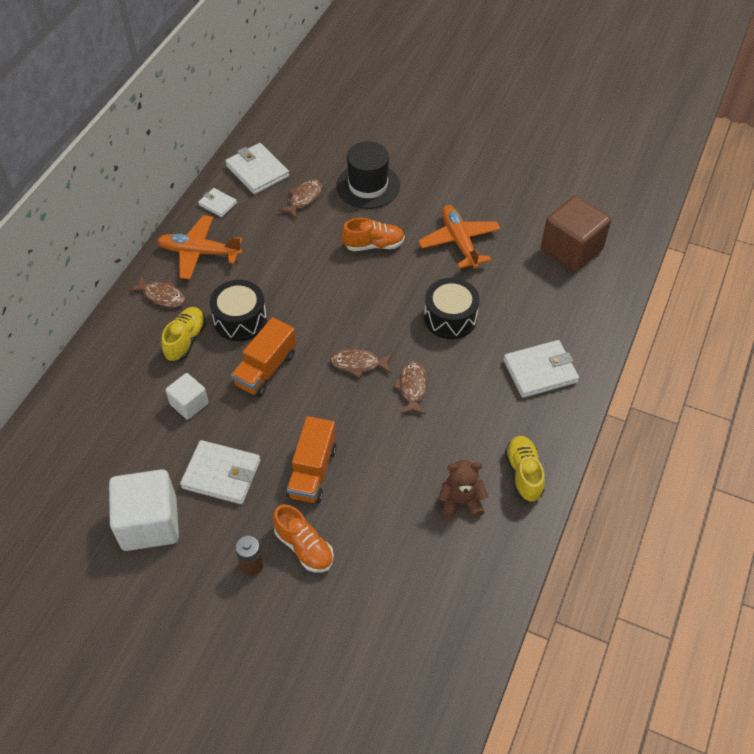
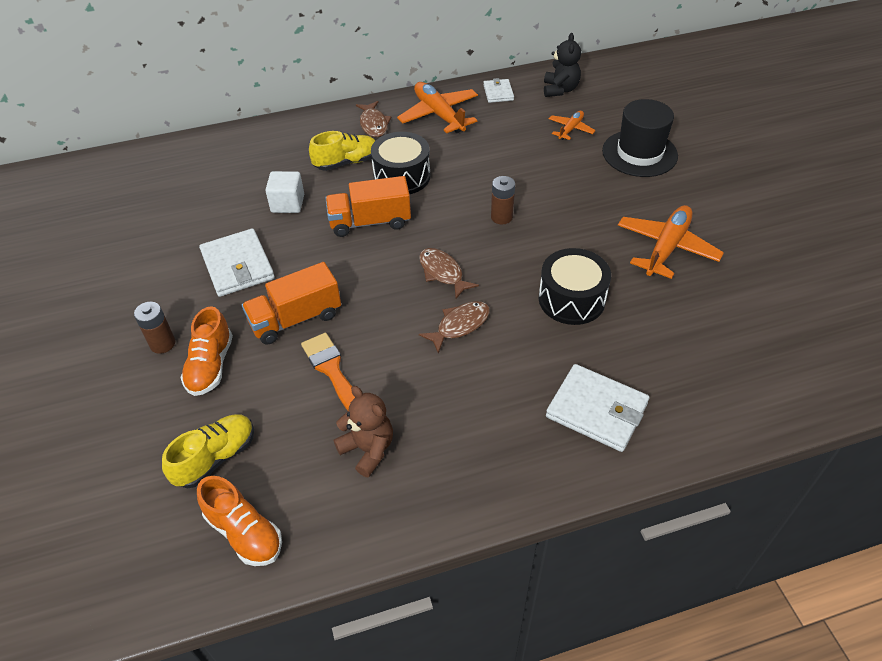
camera: 50 degrees right, 5 degrees down
(149, 523) = (152, 257): white cube -> none
(257, 171) = (560, 90): white wallet -> black teddy bear
(304, 198) = (570, 129): brown fish -> orange plane
(343, 297) = (501, 217): none -> brown battery
(374, 245) = (582, 198): orange shoe -> orange shoe (244, 532)
(379, 480) = (331, 370): none -> orange brush
(523, 474) = (454, 481): yellow shoe -> yellow shoe (216, 458)
(571, 249) = (781, 334): brown cube -> none

